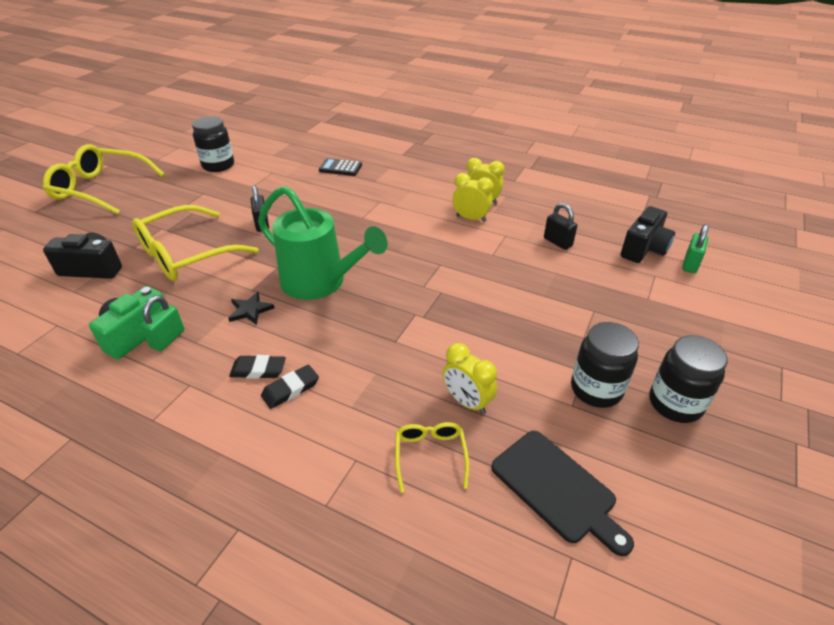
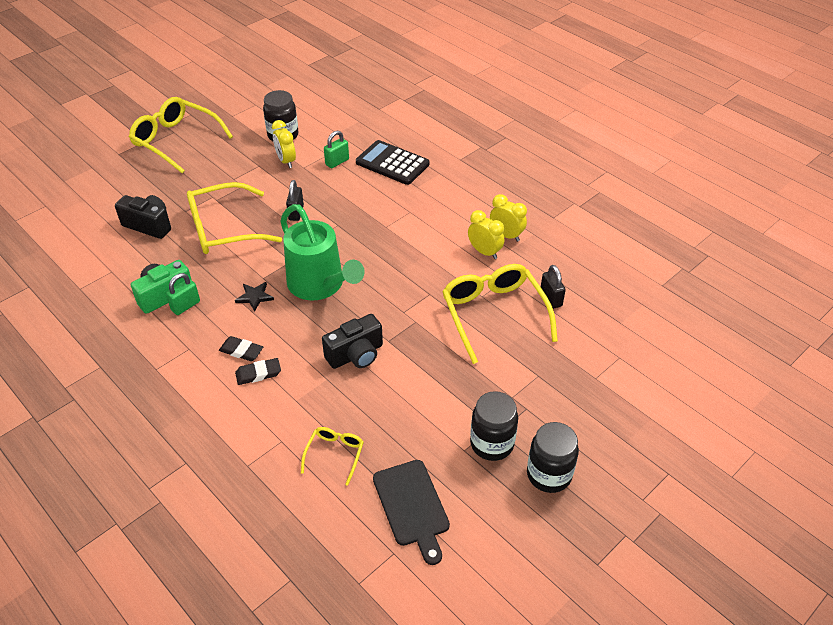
camera: 20 degrees right, 5 degrees up
(340, 168) = (392, 163): black calculator -> black calculator, size x1.68
(467, 402) = (383, 423): yellow clock -> yellow clock (286, 161)
(513, 267) = (493, 313): none -> yellow glasses
(643, 249) = (629, 327): black camera -> black camera (356, 355)
(690, 264) = (663, 355): green padlock -> green padlock (337, 162)

